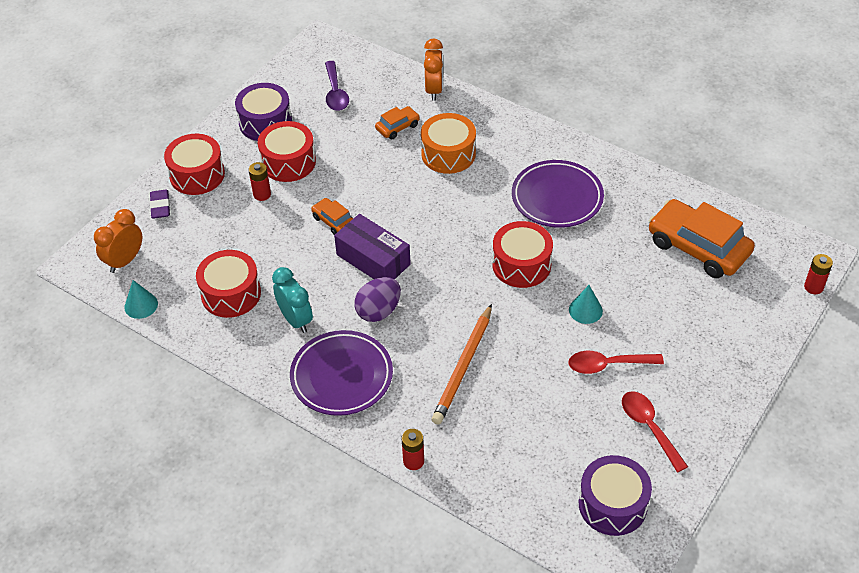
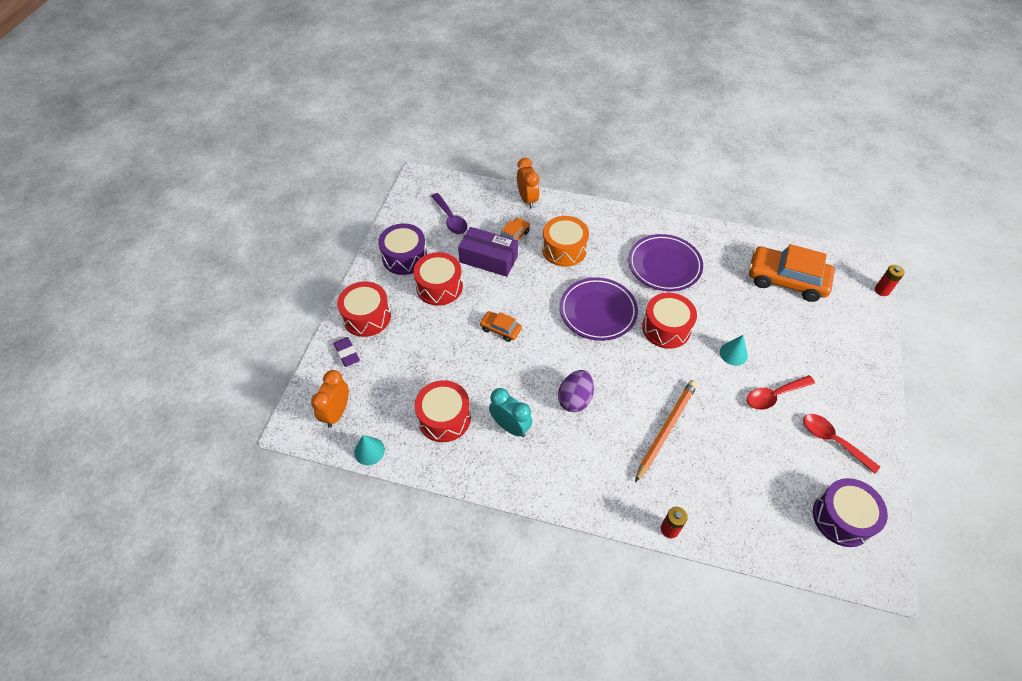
camera: 20 degrees left, 5 degrees up
(262, 194) = (430, 321): red battery -> none
(341, 376) = (573, 468): purple plate -> purple plate (598, 311)
(373, 259) = (548, 354): purple box -> purple box (488, 259)
(463, 367) = (666, 430): orange pencil -> orange pencil turned 150 degrees counterclockwise

